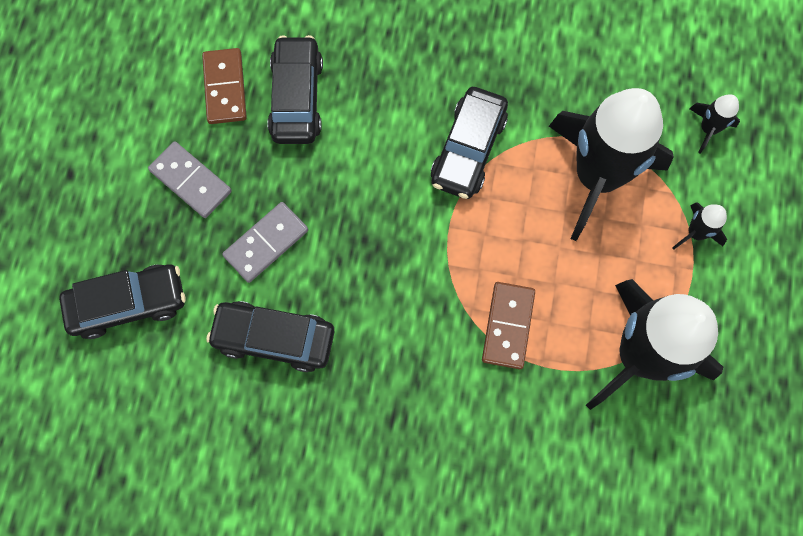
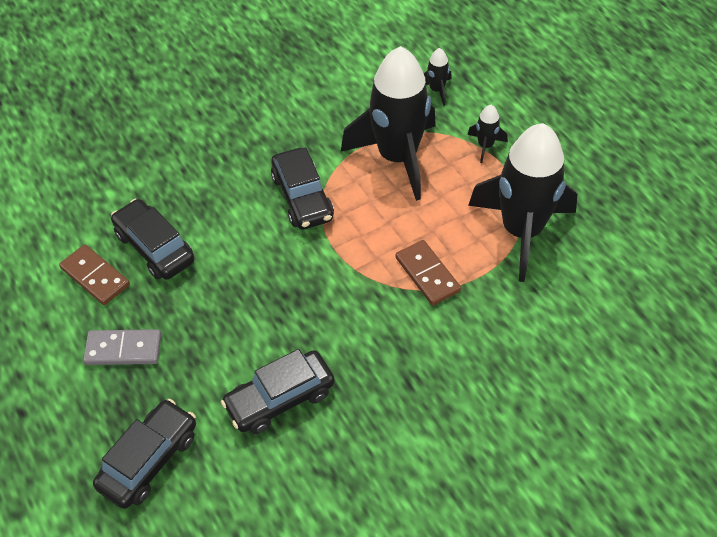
camera: 40 degrees left, 20 degrees down
(266, 243) = (217, 346): grey domino -> none

